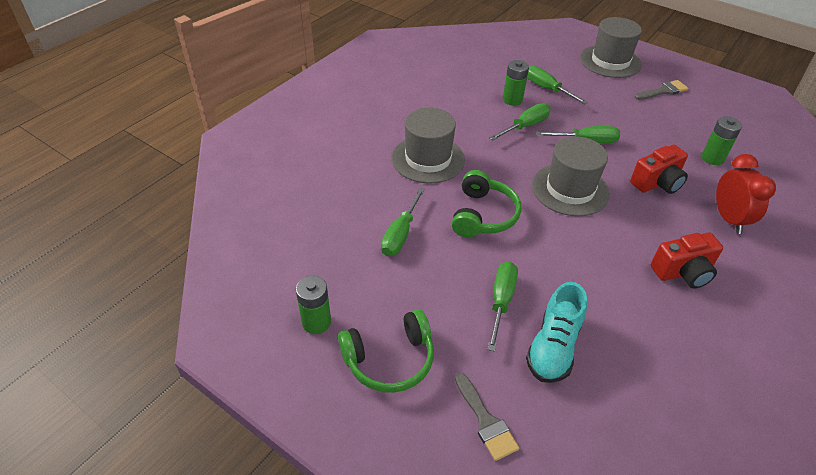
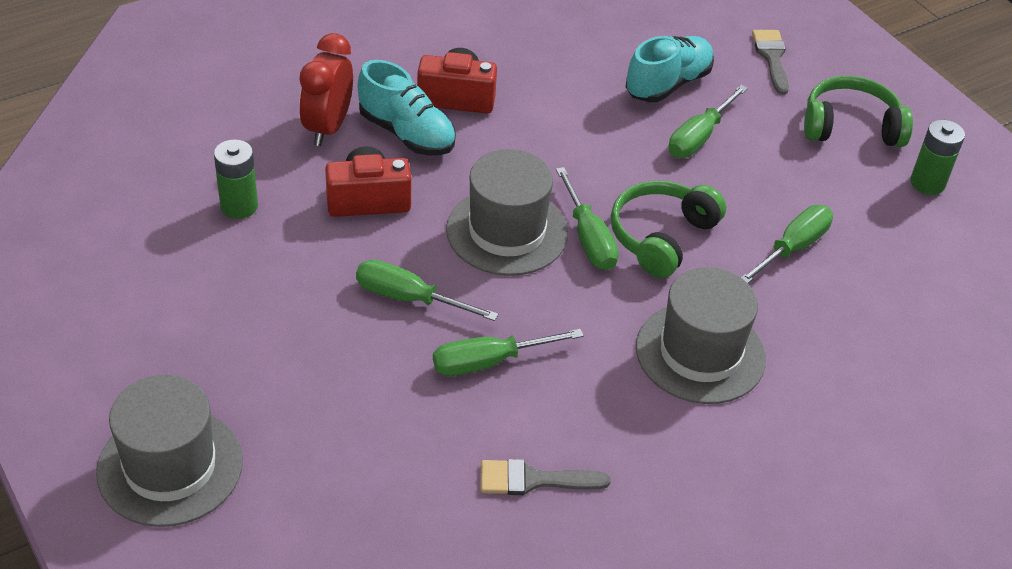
camera: 160 degrees left, 0 degrees up
(512, 100) = (468, 431): green battery -> none
(546, 88) = (376, 437): green screwdriver -> green screwdriver (589, 239)
(663, 91) = (155, 352): grey brush -> grey brush (533, 480)
(682, 232) = (407, 133): none -> turquoise shoe

